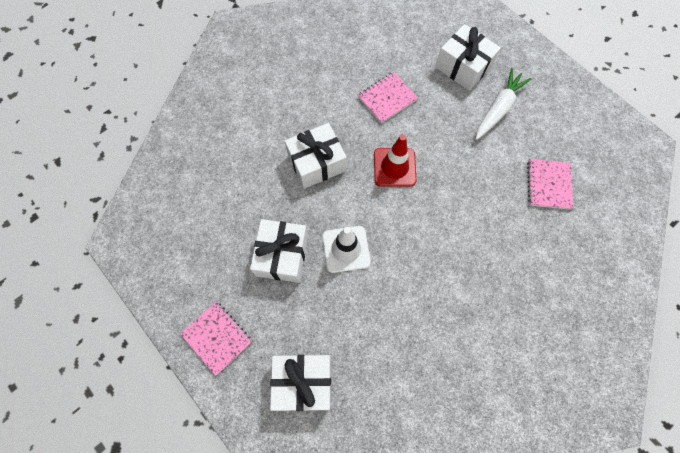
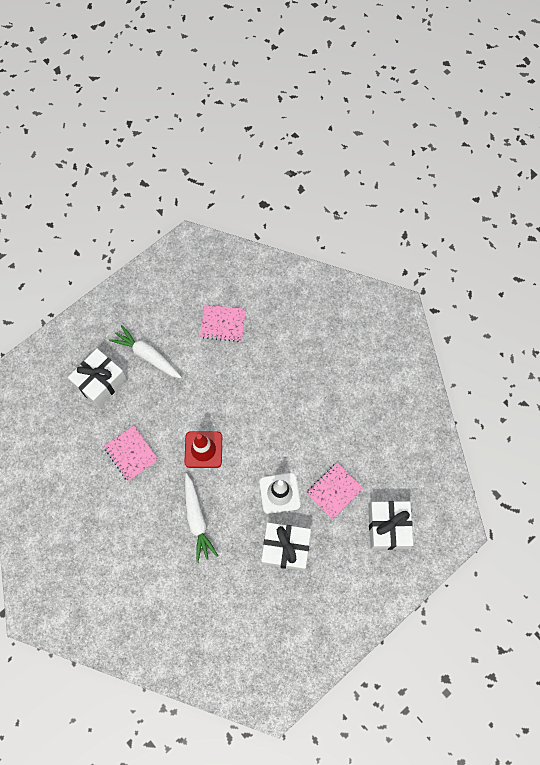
camera: 90 degrees left, 0 degrees up
(217, 337) = (357, 601): pink notebook -> pink notebook (334, 491)
(316, 163) = (197, 520): white gift -> white carrot

